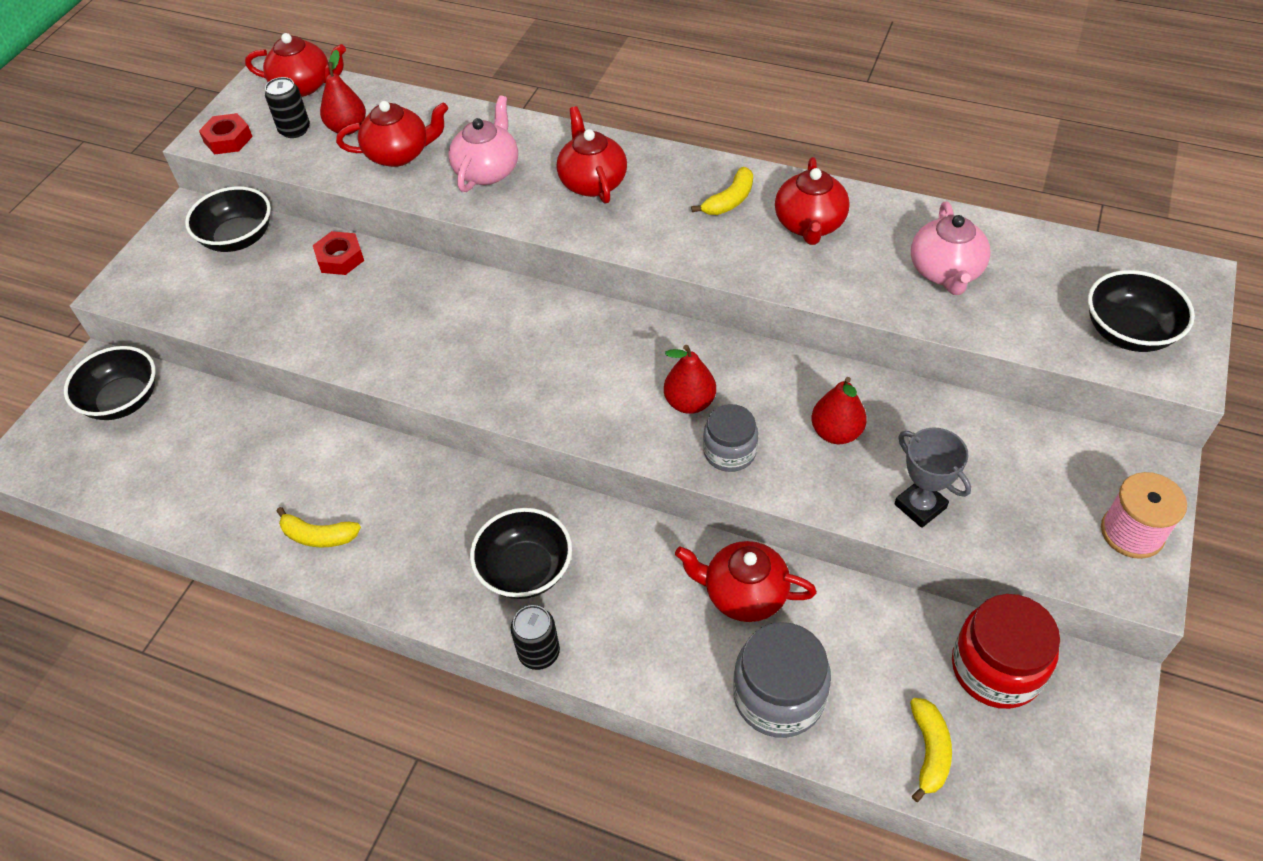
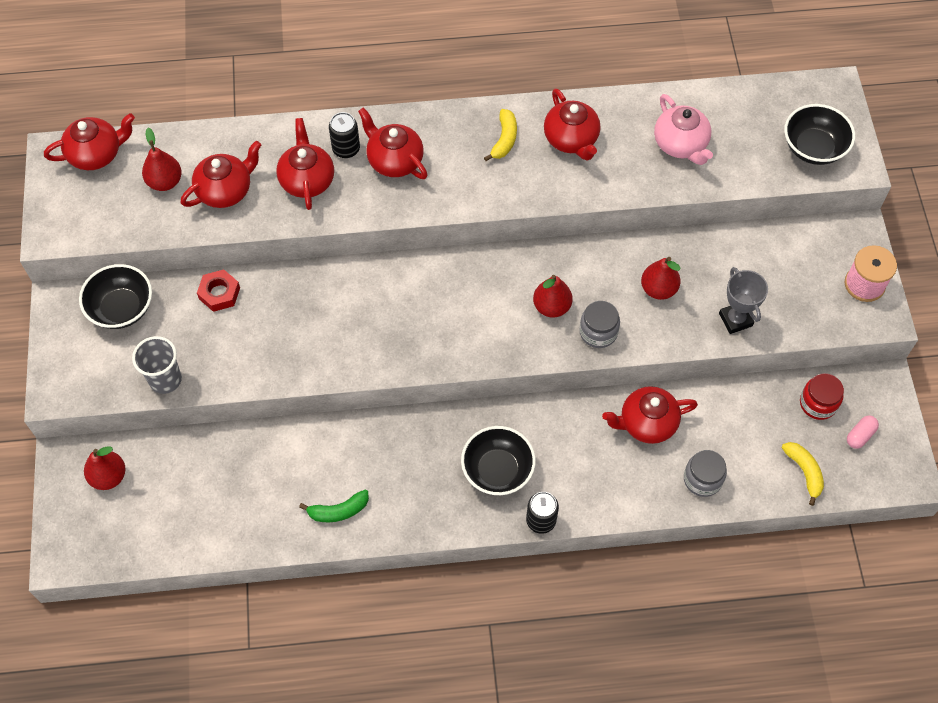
camera: 30 degrees left, 10 degrees up
(123, 400) = (109, 476): black bowl -> red pear
(226, 318) = (165, 379): none -> grey cup
(228, 139) = (70, 229): red nut -> none
(294, 130) = (121, 199): black can -> black can (346, 149)
(318, 536) = (338, 511): yellow banana -> green banana
(487, 171) = (307, 180): pink teapot -> red teapot
(778, 696) = (702, 479): grey jar -> grey jar, size x0.64
(920, 506) = (735, 319): grey trophy -> grey trophy turned 45 degrees clockwise
(996, 668) = (818, 403): red jar -> red jar, size x0.64
(1039, 738) = (860, 435): none -> pink capsule

